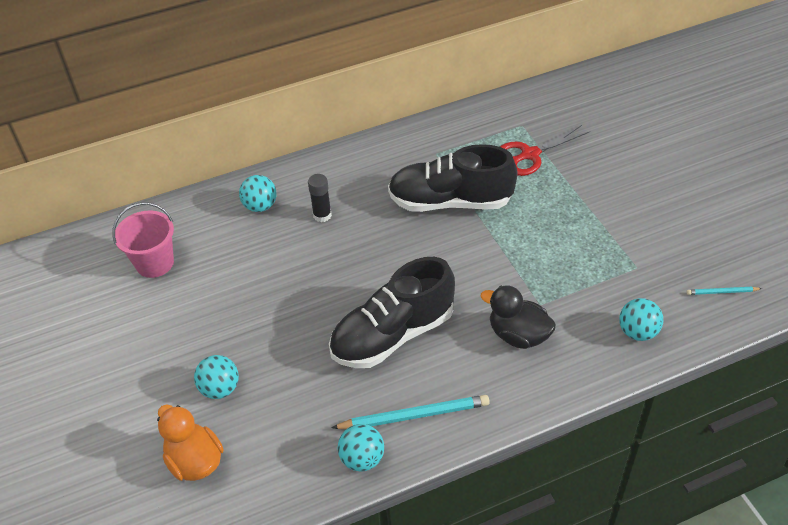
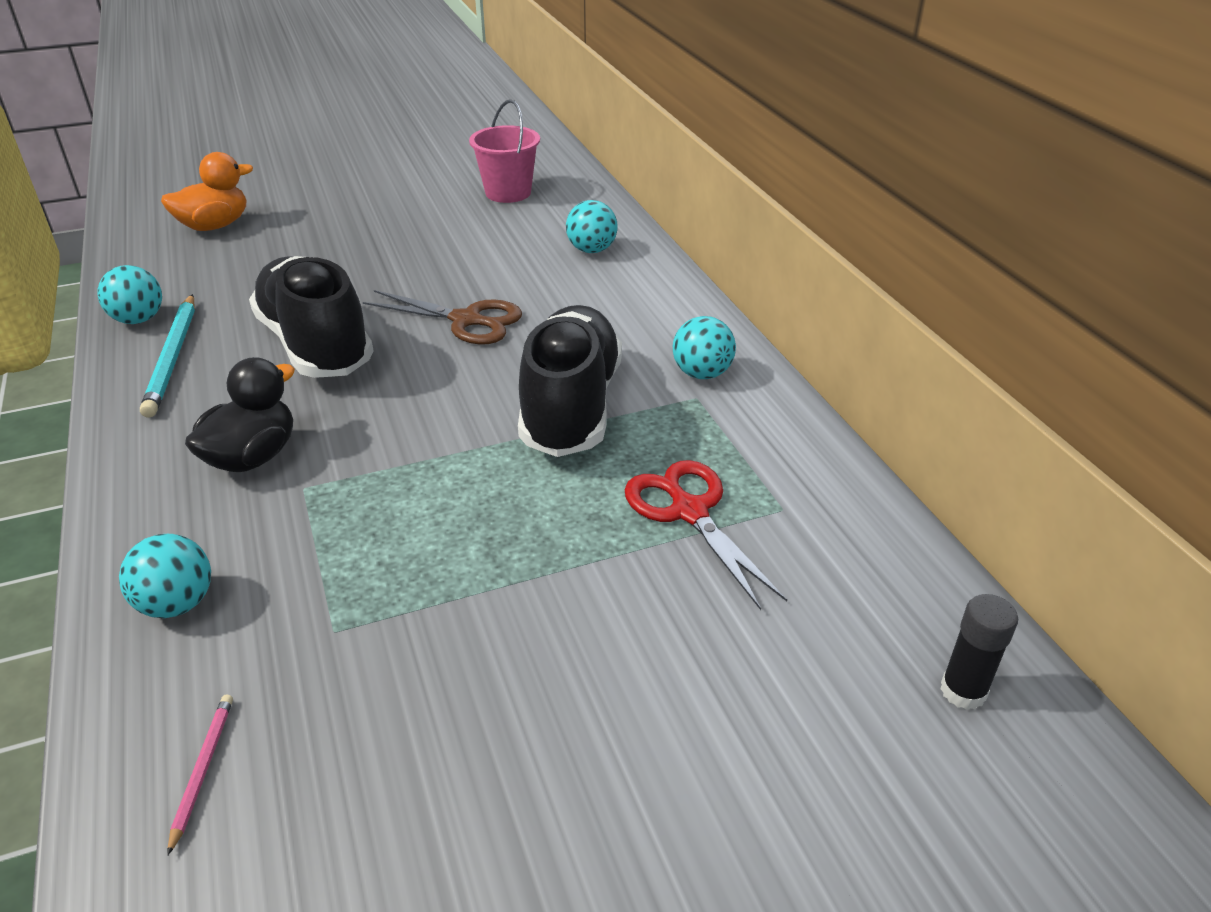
camera: 90 degrees right, 10 degrees down
(220, 389) = (300, 235): turquoise ball -> turquoise ball (702, 373)
(322, 215) = (564, 293): black glue stick -> black glue stick (963, 691)
(358, 260) = (466, 320): none -> brown scissors
(722, 292) = (202, 770): turquoise pencil -> pink pencil

